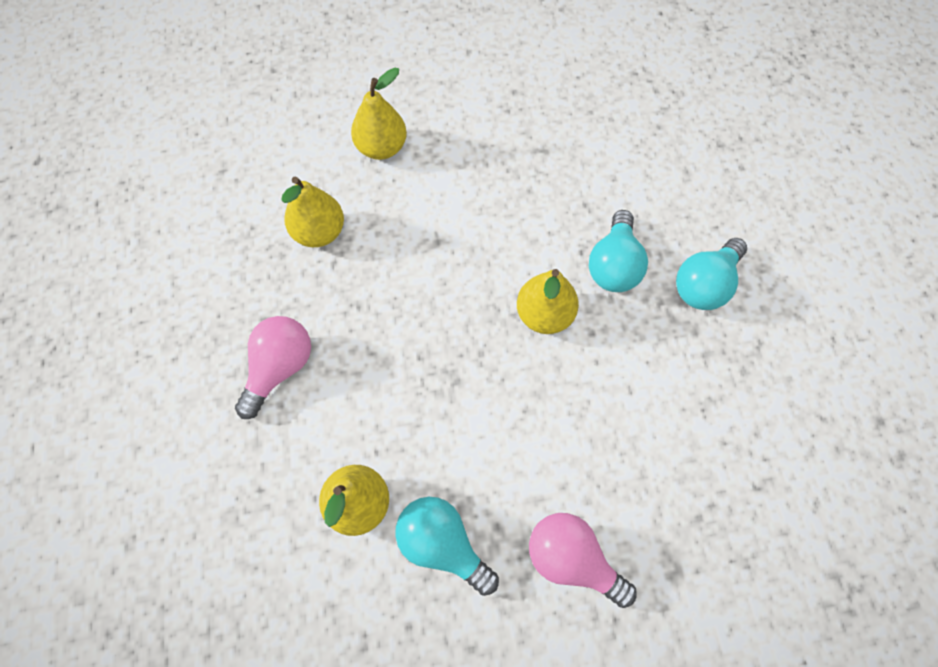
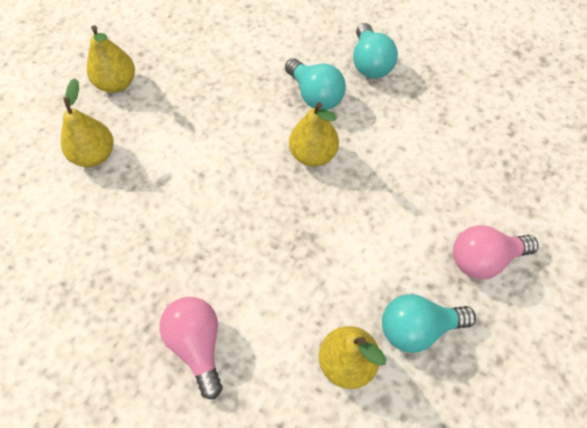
camera: 50 degrees left, 5 degrees down
(319, 232) = (117, 241): yellow pear -> yellow pear (116, 84)

